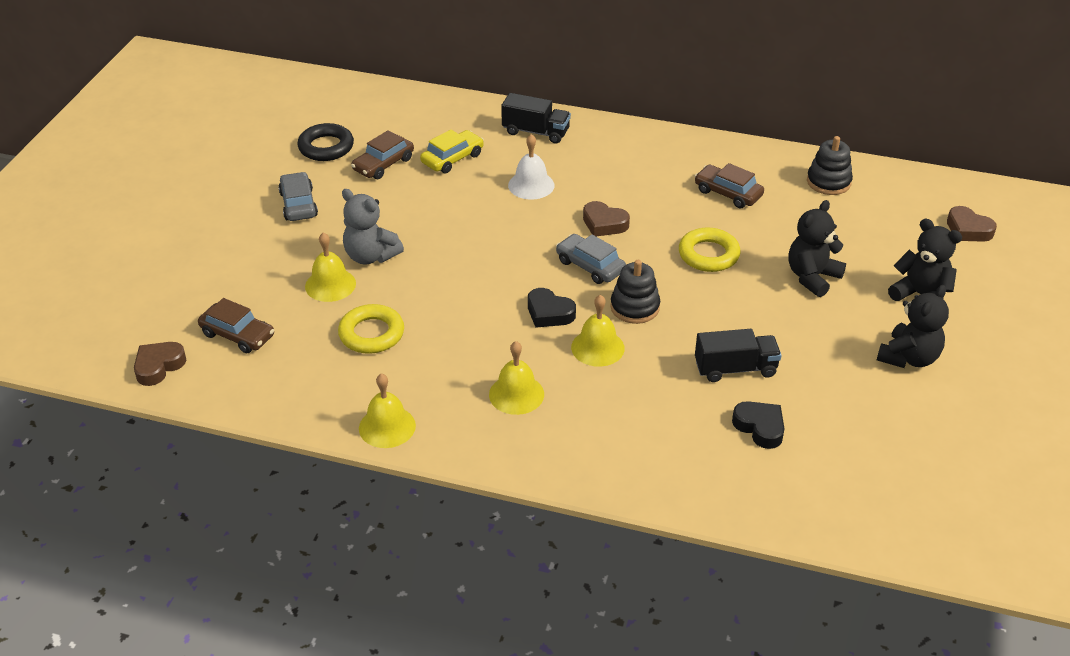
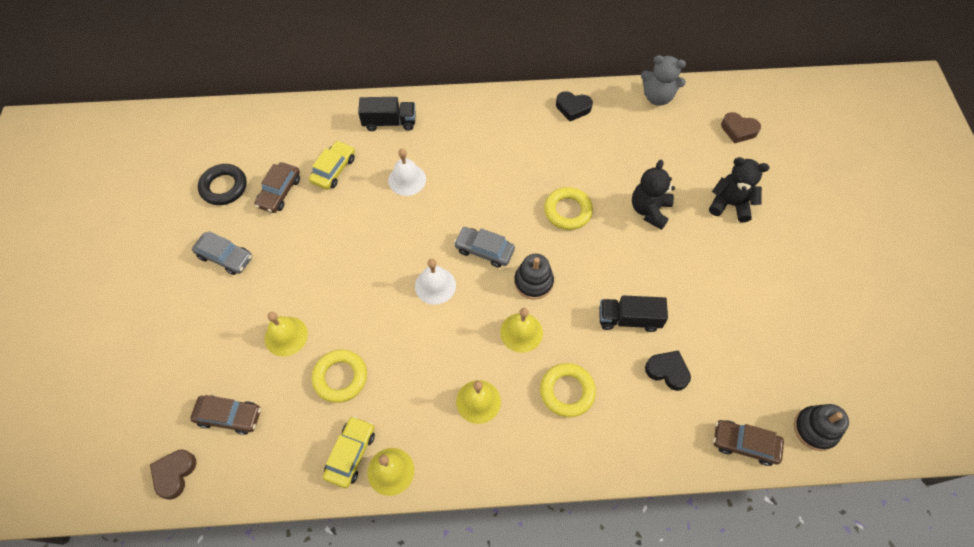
camera: 20 degrees left, 20 degrees up
(298, 204) = (225, 257): grey car -> grey car turned 150 degrees clockwise
(351, 400) = (351, 454): none -> yellow car
(370, 256) = (307, 294): grey teddy bear -> grey teddy bear (657, 97)
(517, 283) = (435, 285): none -> white bell
(549, 313) = (471, 309): black heart -> black heart (573, 108)
(604, 224) = (478, 203): brown heart -> none
(626, 413) = (567, 391): none -> yellow ring
(728, 193) = (558, 144): brown car -> brown car (744, 444)
(735, 369) = (629, 319): black truck -> black truck turned 150 degrees counterclockwise
(828, 182) = (626, 111): black stacking toy -> black stacking toy (815, 429)
(908, 358) = (743, 267): black teddy bear -> none

